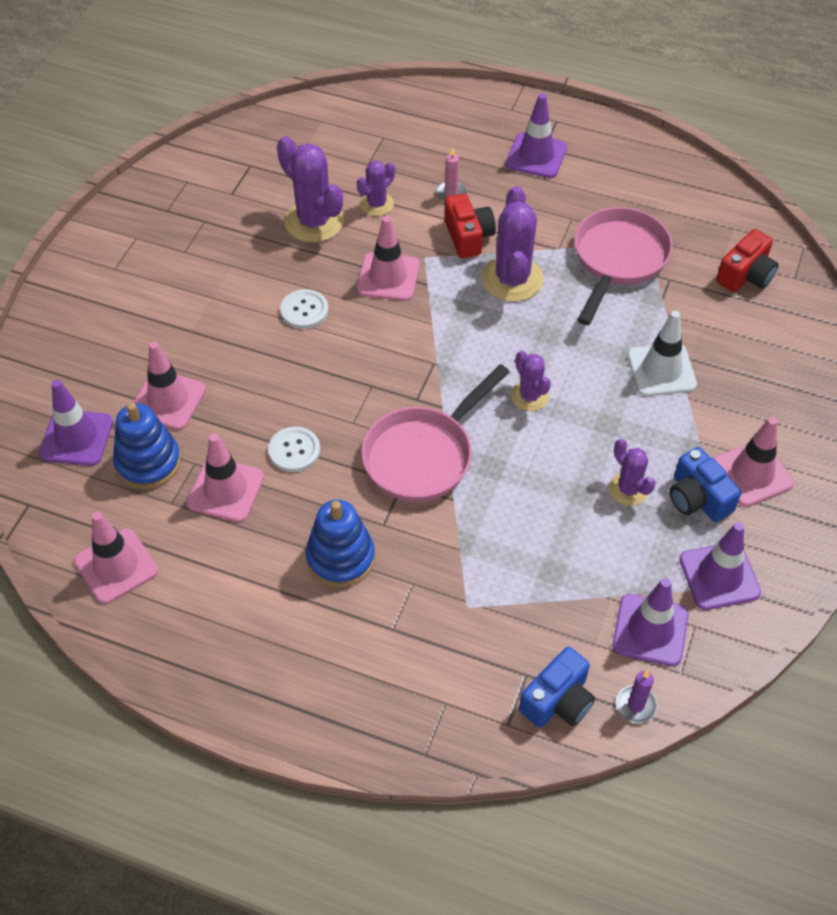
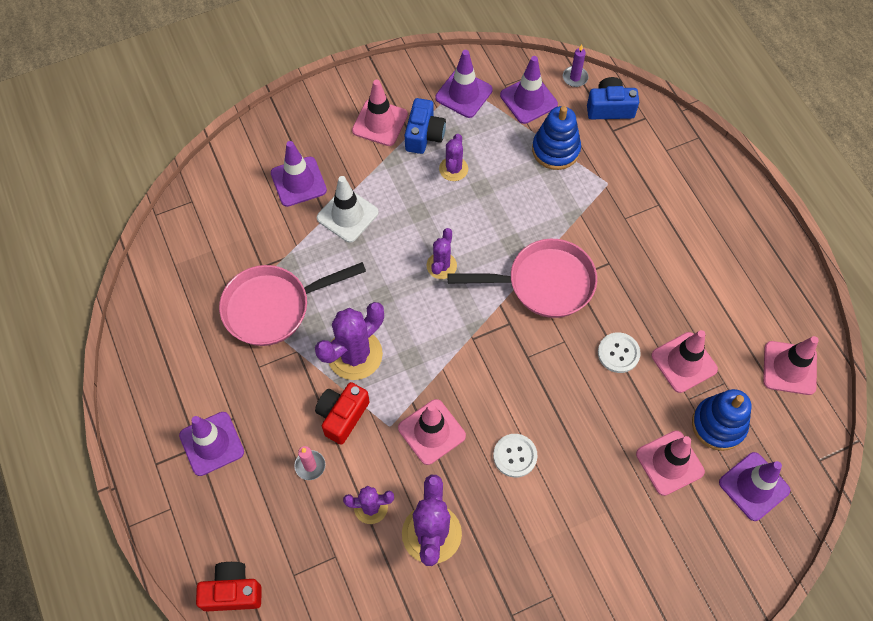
camera: 135 degrees left, 10 degrees up
(340, 558) = (651, 264): blue stacking toy -> blue stacking toy (555, 150)
(740, 362) = (298, 182): none -> purple traffic cone
(745, 275) = (216, 227): red camera -> red camera (232, 591)

